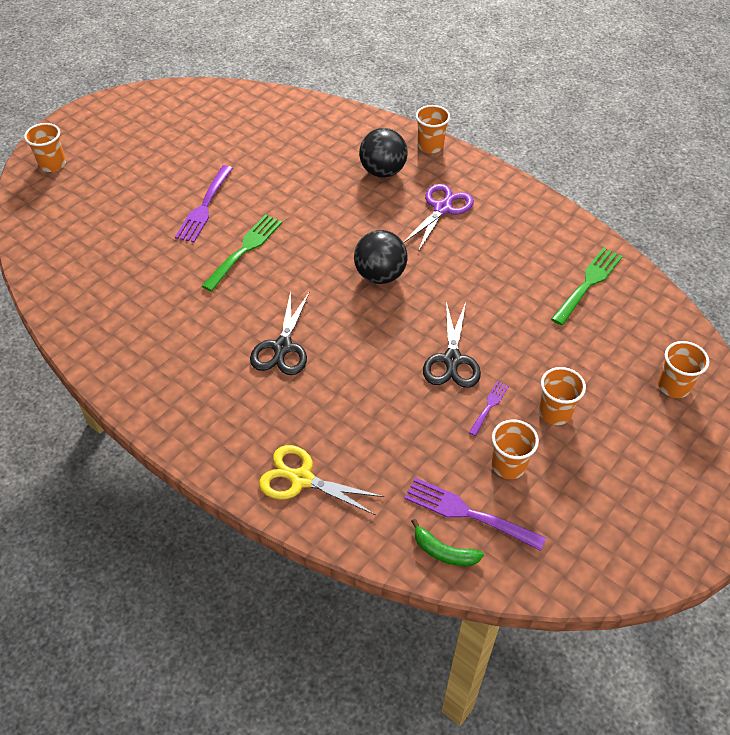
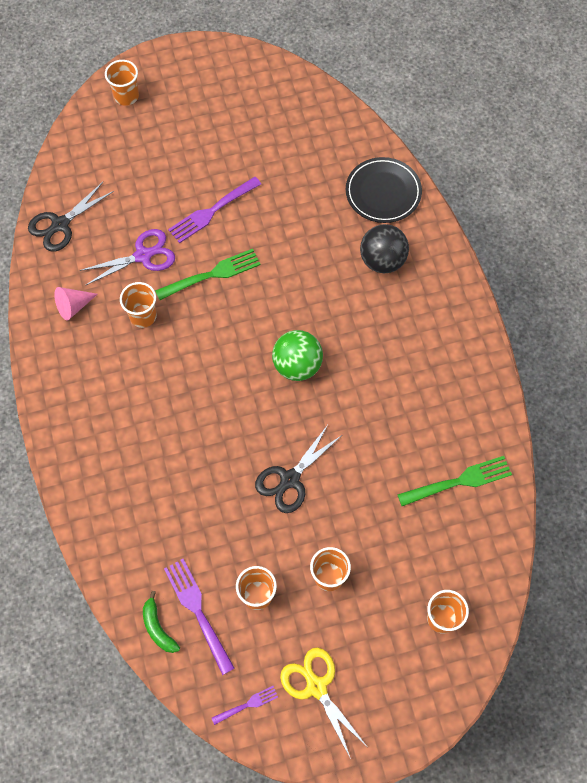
camera: 35 degrees right, 15 degrees up
(129, 338) = (73, 306): none -> pink cone
(282, 347) = (174, 385): black scissors -> black scissors (60, 224)
(301, 479) = (107, 505): yellow scissors -> yellow scissors (316, 687)
(341, 129) = (383, 192): none -> black plate
(380, 275) = (297, 365): black ball -> green ball
(430, 146) = (446, 257): orange cup -> orange cup (143, 316)
(442, 208) = (401, 330): purple scissors -> purple scissors (143, 255)
(489, 406) = (284, 537): purple fork -> purple fork (247, 704)

